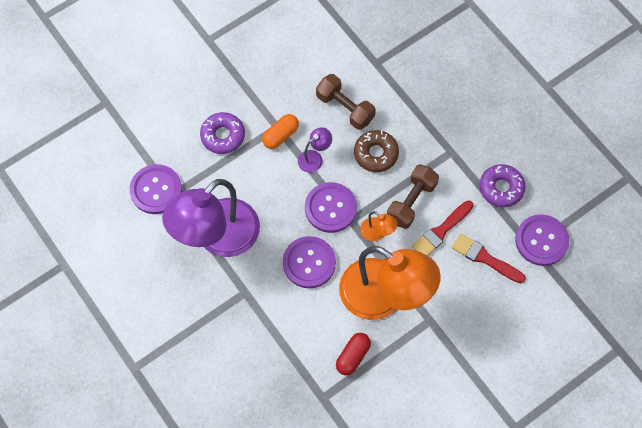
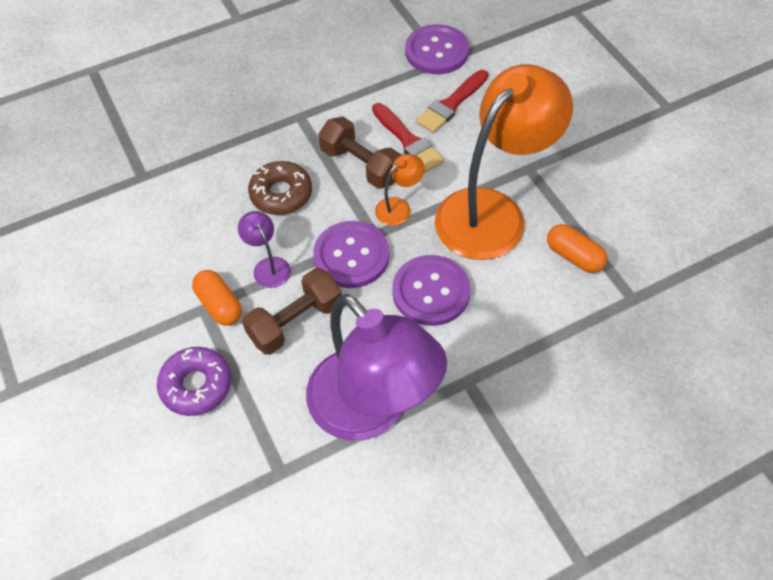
camera: 80 degrees left, 10 degrees down
(156, 190) = (266, 500): purple button -> none
(345, 108) = (200, 220): brown dumbbell -> brown dumbbell (295, 322)
(353, 356) = (574, 256): red capsule -> orange capsule
(501, 188) = (361, 76): purple donut -> none

